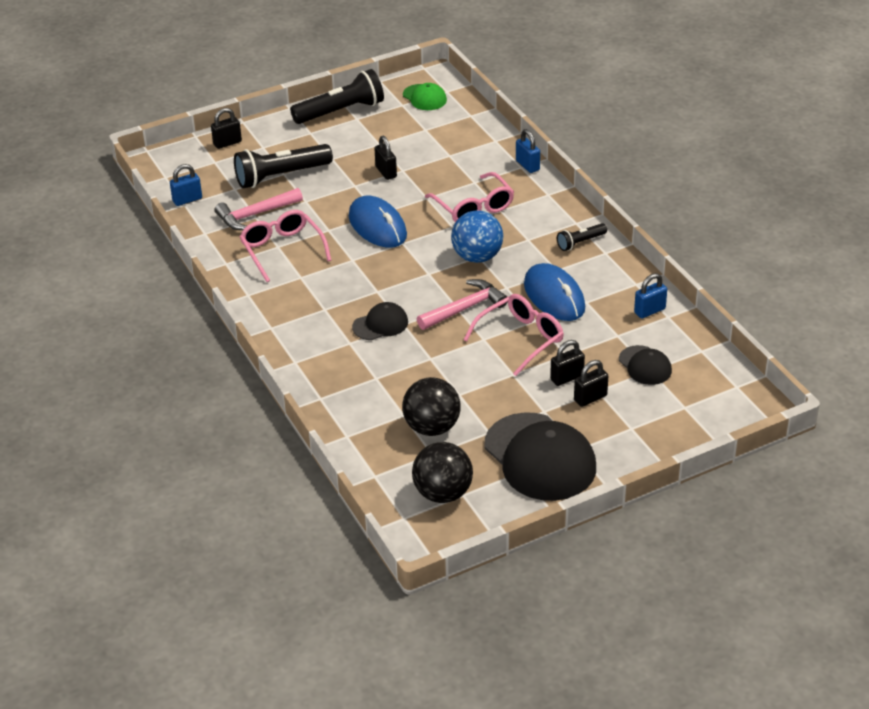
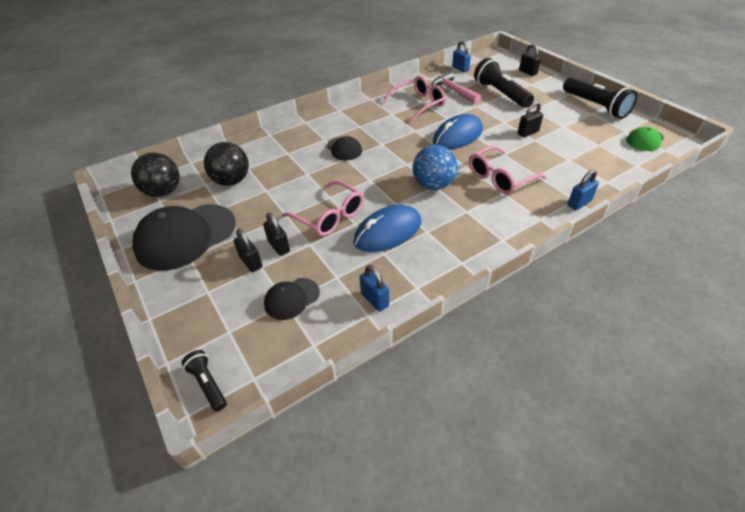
camera: 85 degrees right, 5 degrees up
(465, 308) = (366, 184): pink hammer -> none
(580, 242) = (472, 244): black flashlight -> black flashlight (208, 384)

